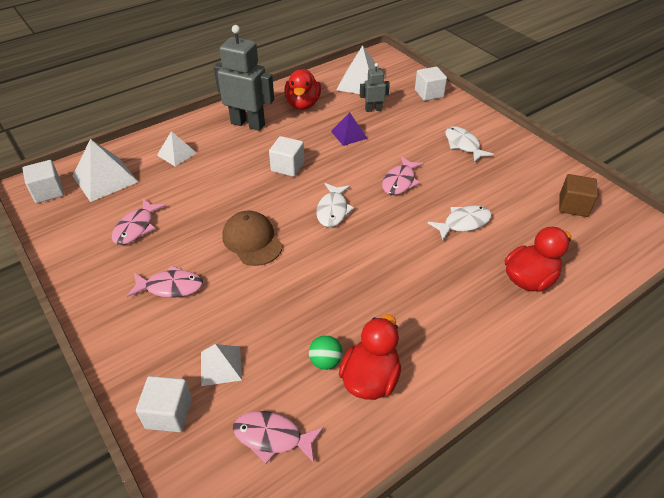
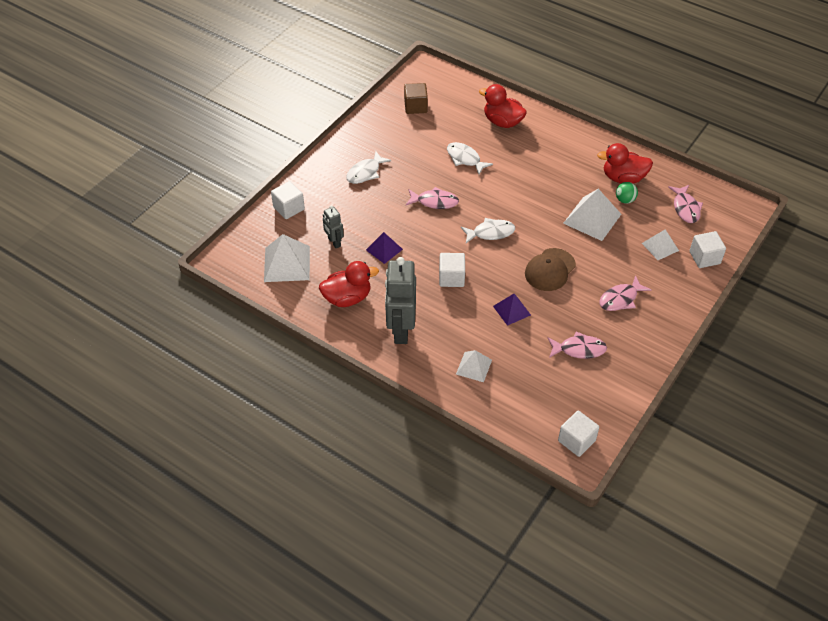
camera: 110 degrees left, 5 degrees up
(105, 178) = (536, 405): white pyramid -> white pyramid (592, 218)
(170, 287) = (620, 299): pink fish -> pink fish turned 105 degrees counterclockwise
(219, 195) = (512, 310): none -> purple pyramid

